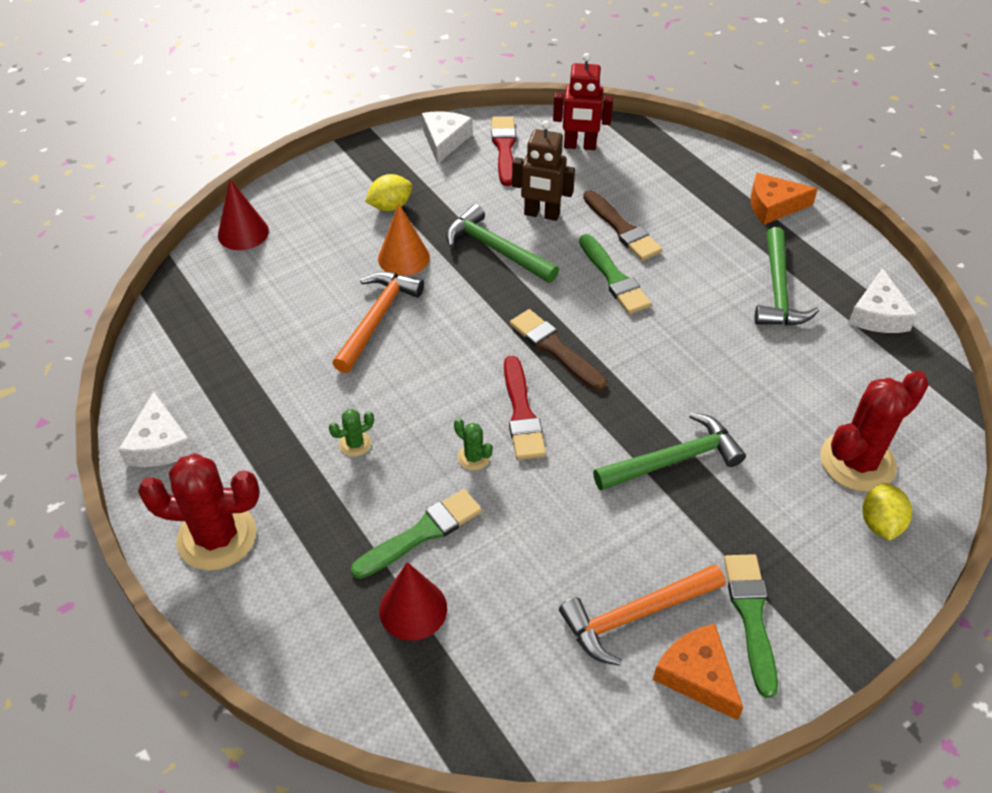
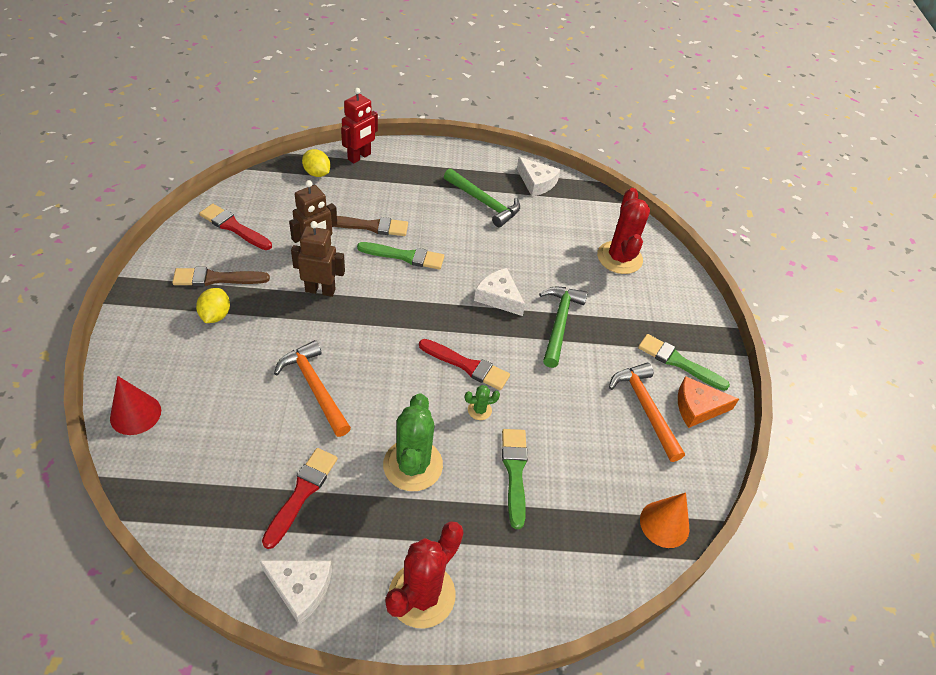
camera: 60 degrees left, 0 degrees up
(255, 384) = (302, 493): none -> red brush
(355, 444) = (413, 465): green cactus -> green cactus, size x2.30
(403, 257) = (274, 339): orange cone -> orange cone (664, 524)
(413, 609) = (566, 511): red cone -> none
(445, 140) = (187, 249): white cheese -> white cheese (498, 297)
(496, 249) = (320, 290): green hammer -> brown robot
(555, 349) = (432, 318): brown brush -> brown brush (216, 278)
(580, 146) = (277, 195): red robot -> red robot (359, 157)
(635, 615) = (645, 408): orange hammer -> orange hammer turned 150 degrees clockwise
(773, 206) = (422, 160): orange cheese -> none
(880, 523) = (661, 277): yellow lemon -> yellow lemon (317, 173)

